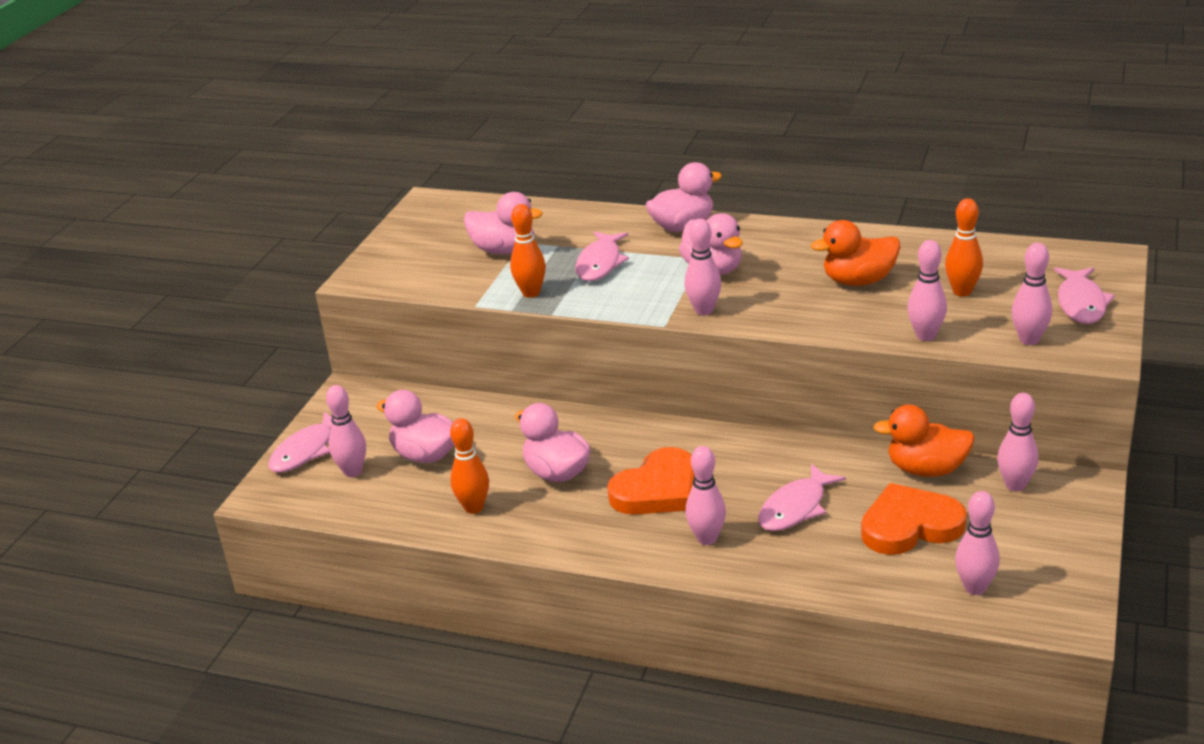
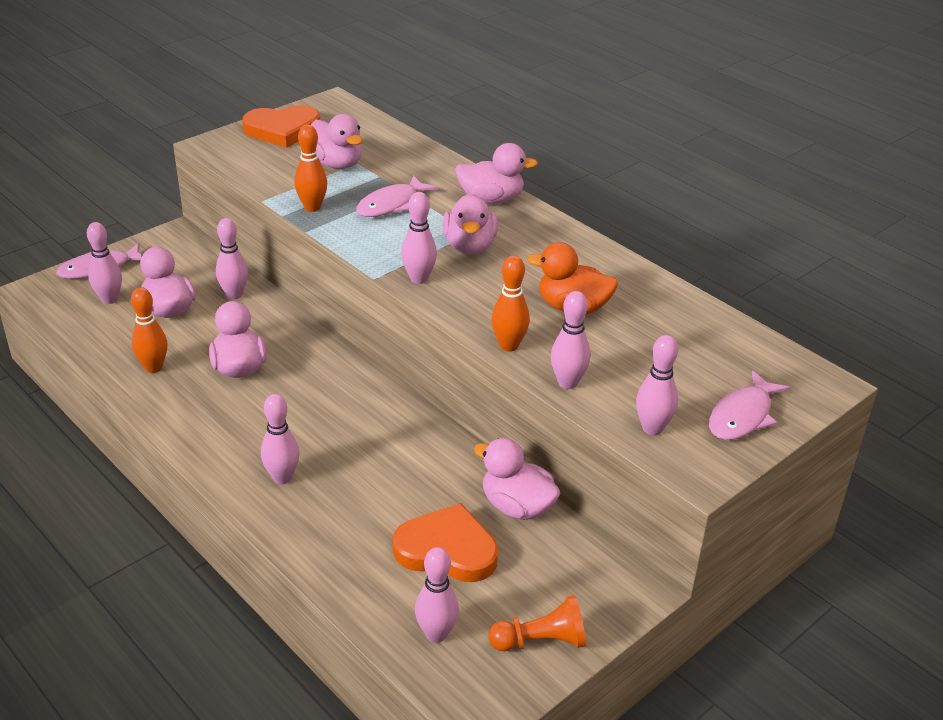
camera: 25 degrees right, 5 degrees up
(657, 489) = (293, 418): orange heart -> orange heart (282, 130)
(796, 508) = (376, 486): pink fish -> none
(926, 469) = (517, 506): orange duck -> pink duck
(962, 292) = (648, 356): orange bowling pin -> orange bowling pin (509, 346)
(1015, 485) = (575, 559): pink bowling pin -> pink bowling pin (234, 295)
(1057, 553) = (541, 641): none -> orange pawn

